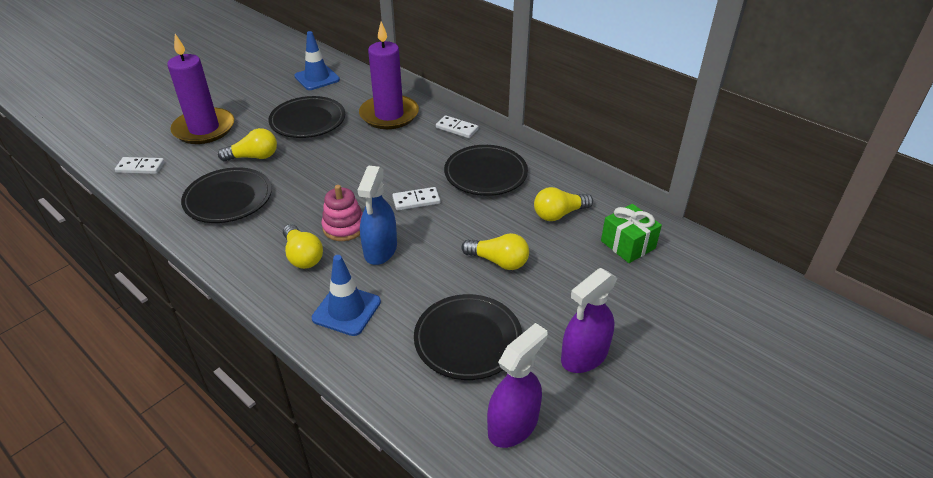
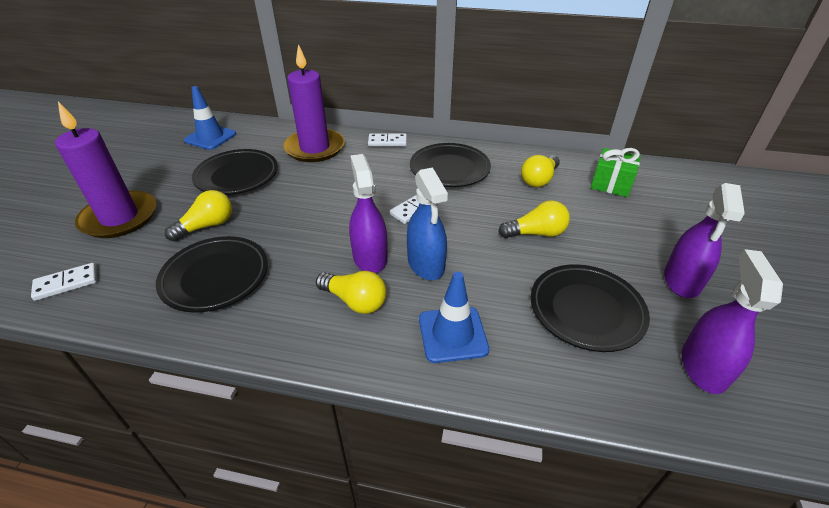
camera: 30 degrees left, 0 degrees up
(344, 227) = (370, 257): pink stacking toy -> purple spray bottle

